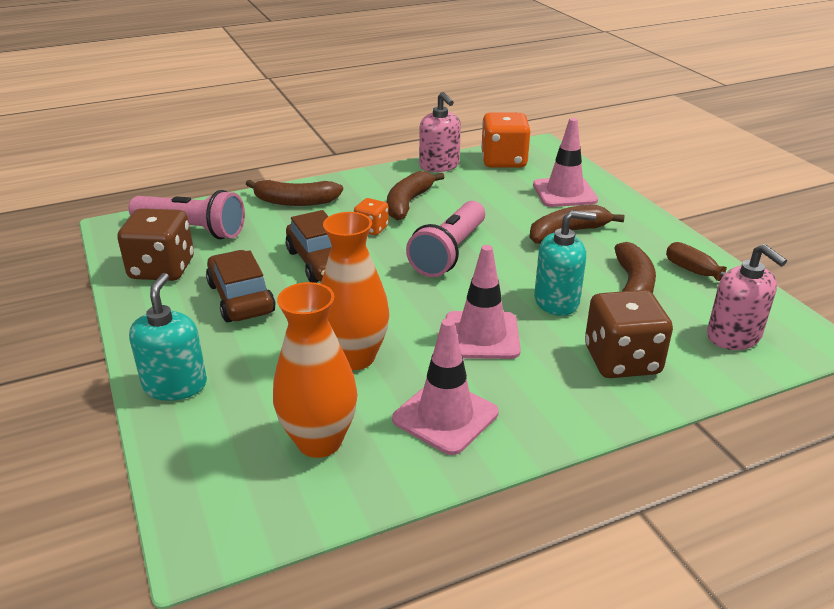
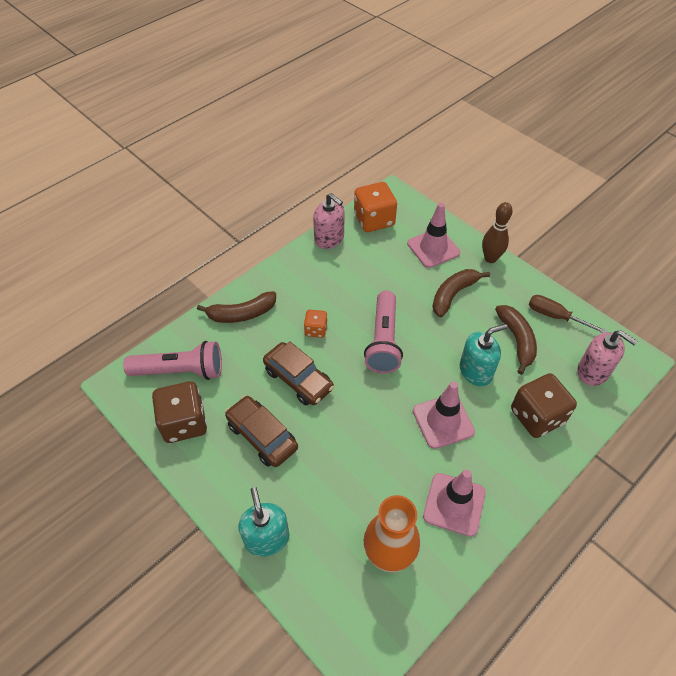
camera: 20 degrees left, 20 degrees up
(355, 357) = (372, 470): orange vase -> none
(408, 203) = (328, 292): brown banana -> none
(637, 213) = (490, 258): none -> brown bowling pin

